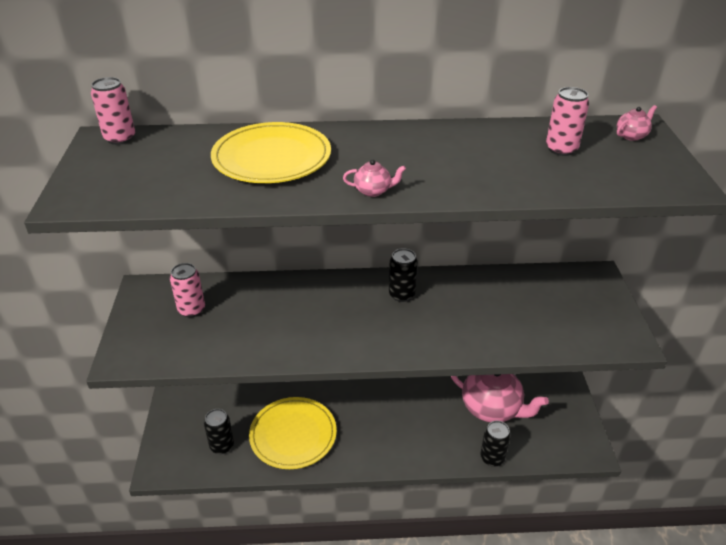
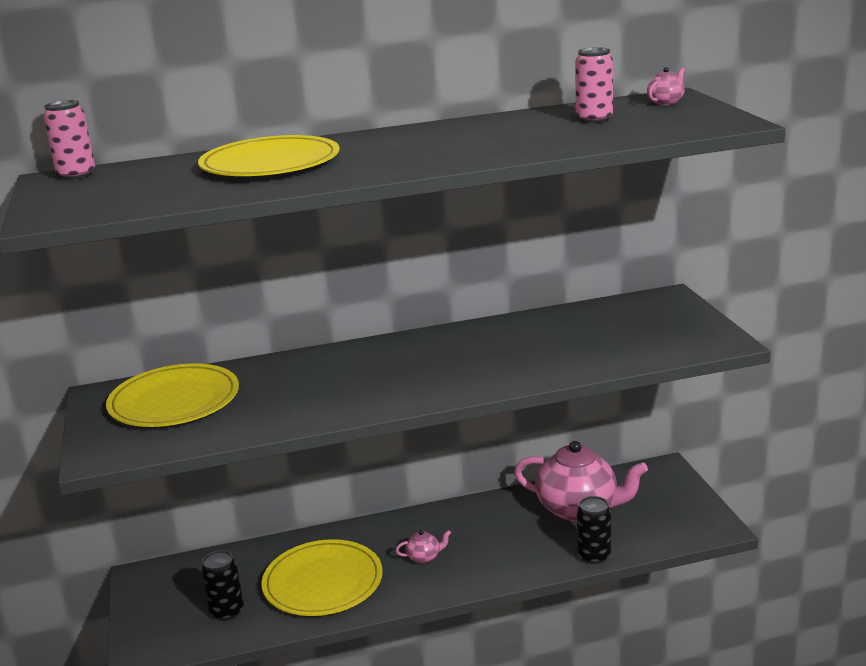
camera: 10 degrees left, 15 degrees down
(191, 310) = (174, 401): pink can -> yellow plate
(373, 191) = (400, 168): pink teapot -> pink teapot (424, 557)
(402, 294) = (439, 347): black can -> none

